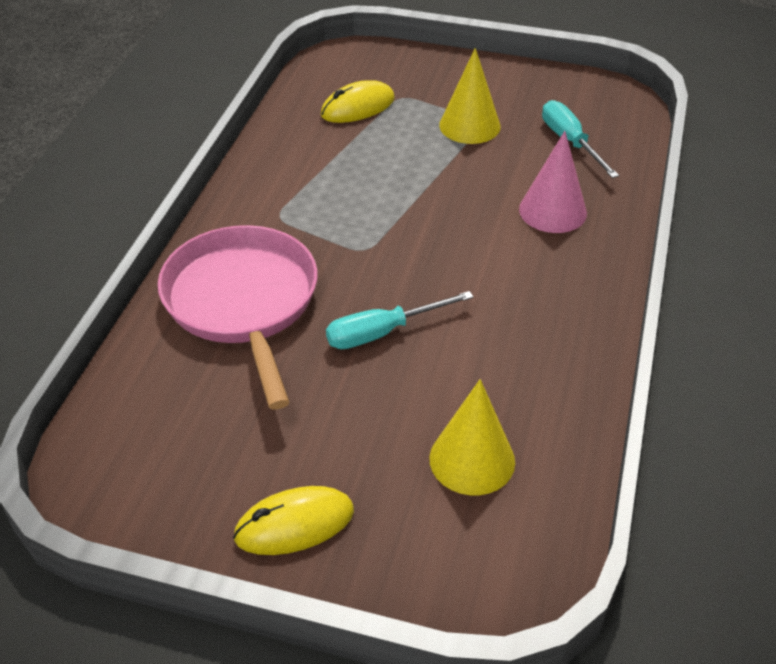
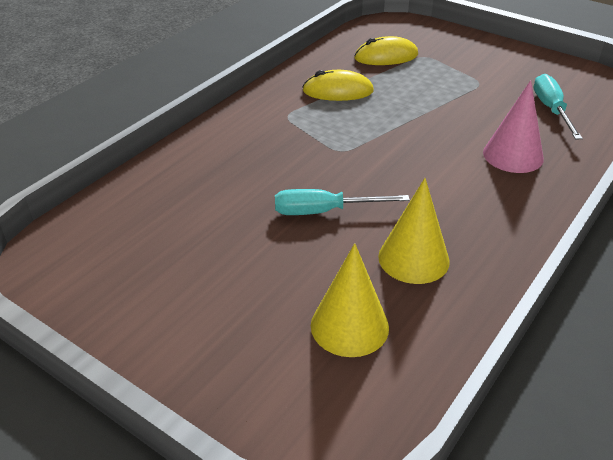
camera: 20 degrees right, 5 degrees down
(243, 302) = (227, 166): pink pan -> none
(294, 524) = (176, 334): yellow mouse -> yellow mouse (338, 91)
(469, 125) = (470, 84): yellow cone -> yellow cone (413, 258)

